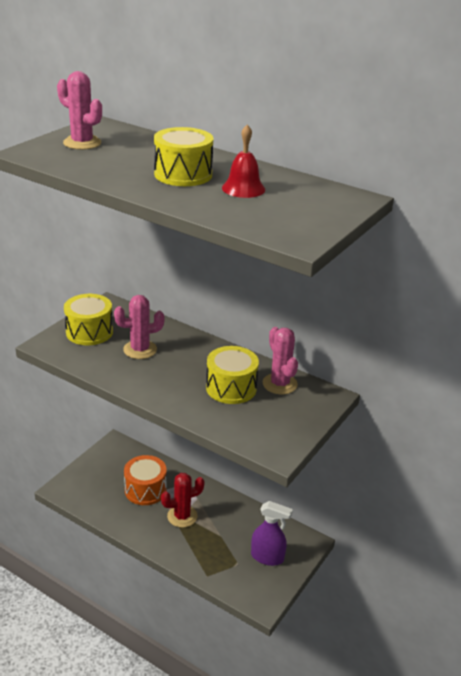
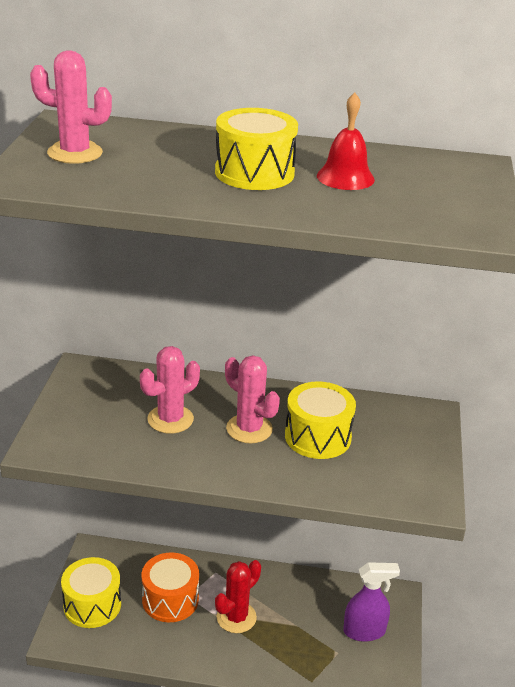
camera: 25 degrees left, 0 degrees up
(89, 332) = (86, 414): yellow drum -> yellow drum (92, 605)
(279, 384) = (367, 415): pink cactus -> pink cactus (249, 429)

